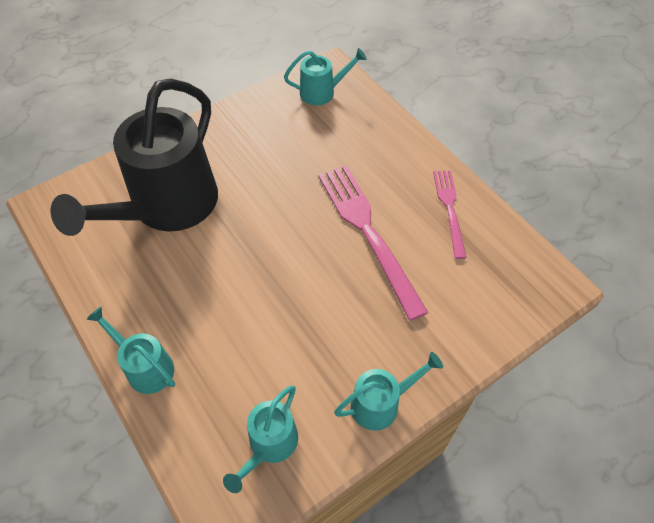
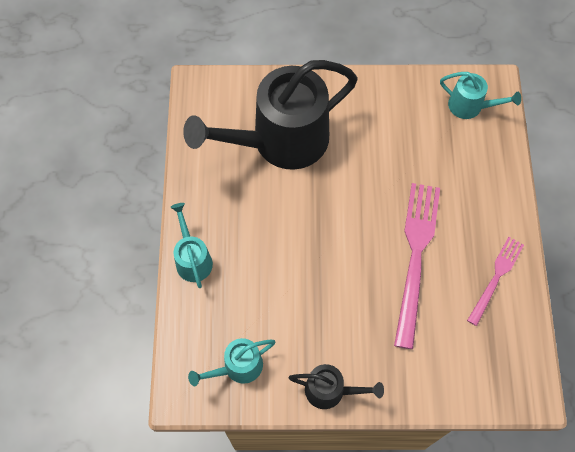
camera: 35 degrees right, 10 degrees up
(381, 403) = (331, 390): turquoise watering can -> black watering can

